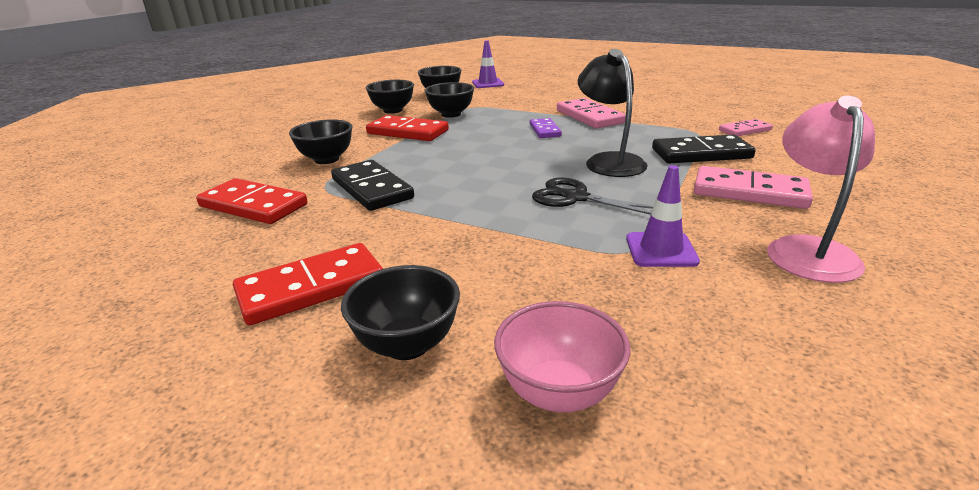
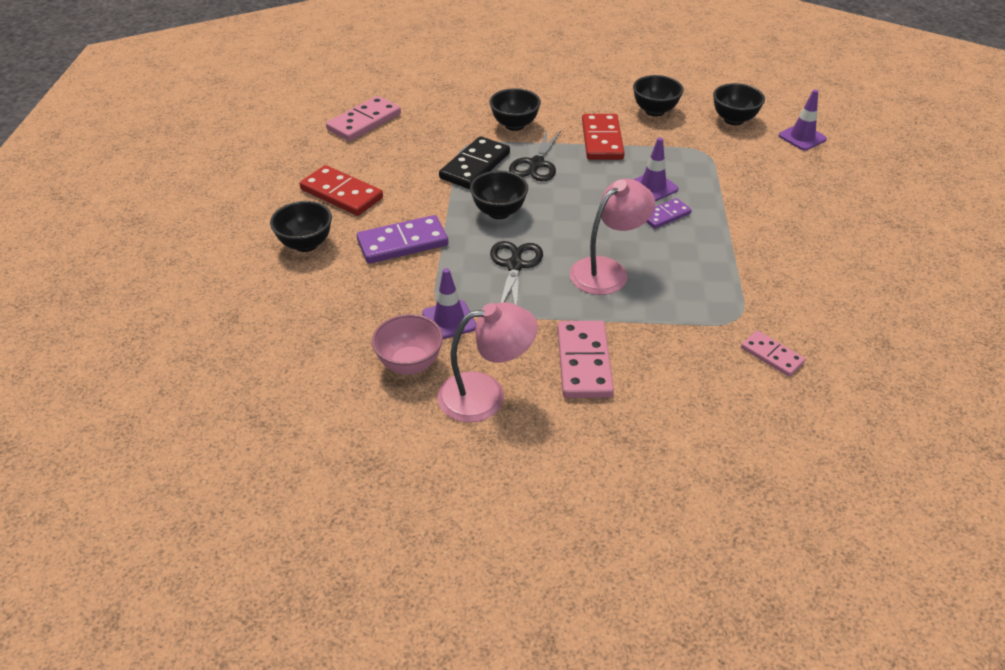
camera: 65 degrees right, 15 degrees up
(253, 205) = (423, 130): red domino -> none
(409, 161) = (536, 164): none -> black scissors
(451, 114) = (670, 147): black bowl -> black bowl (499, 212)
(479, 256) = (402, 243): none -> purple domino
(500, 128) = (653, 187): none -> purple traffic cone
(559, 392) = (288, 302): pink bowl -> pink bowl (410, 364)
(589, 117) = (732, 235): pink domino -> pink domino (364, 122)
(609, 161) = (607, 270): black lamp -> pink lamp
(701, 154) = (667, 326): black domino -> none

